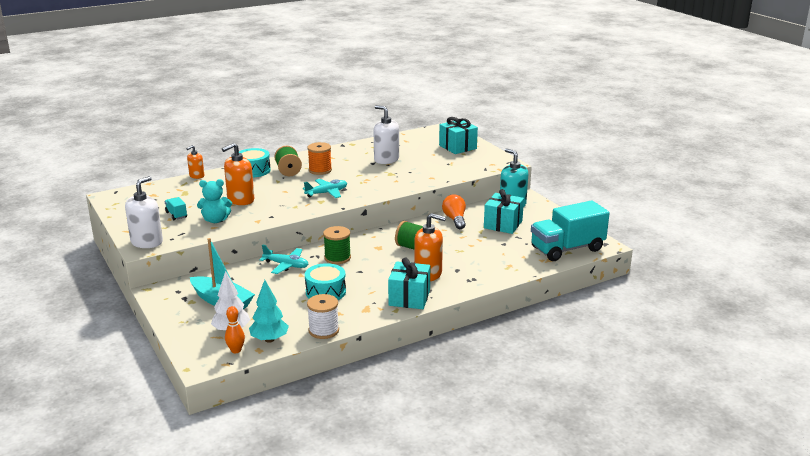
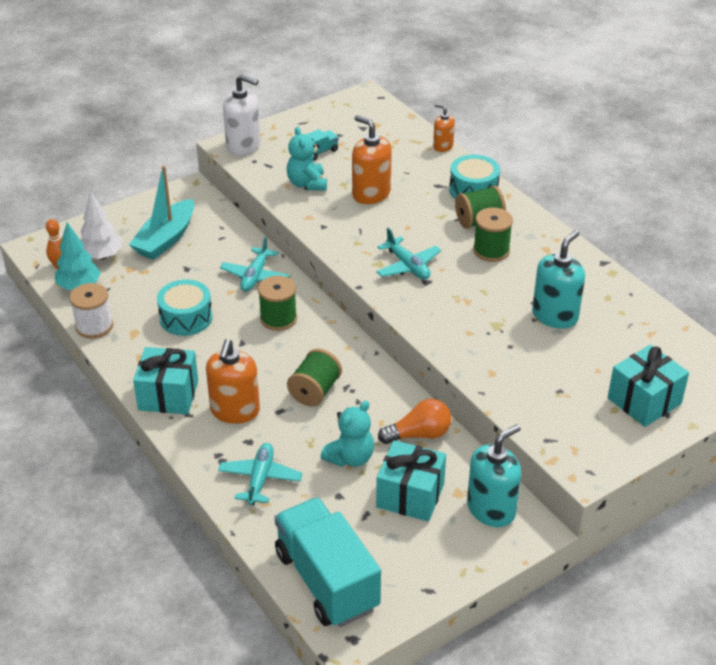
camera: 85 degrees right, 15 degrees up
(320, 170) = (491, 250): orange spool -> green spool
(386, 159) = (555, 316): white soap dispenser -> turquoise soap dispenser
(473, 239) = (350, 457): none -> turquoise teddy bear
(490, 266) = (260, 479): none -> turquoise plane

